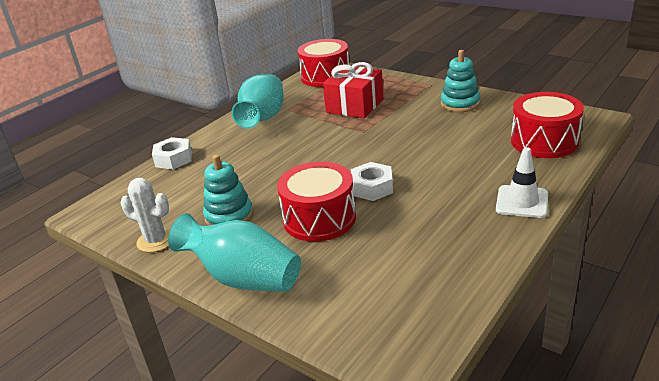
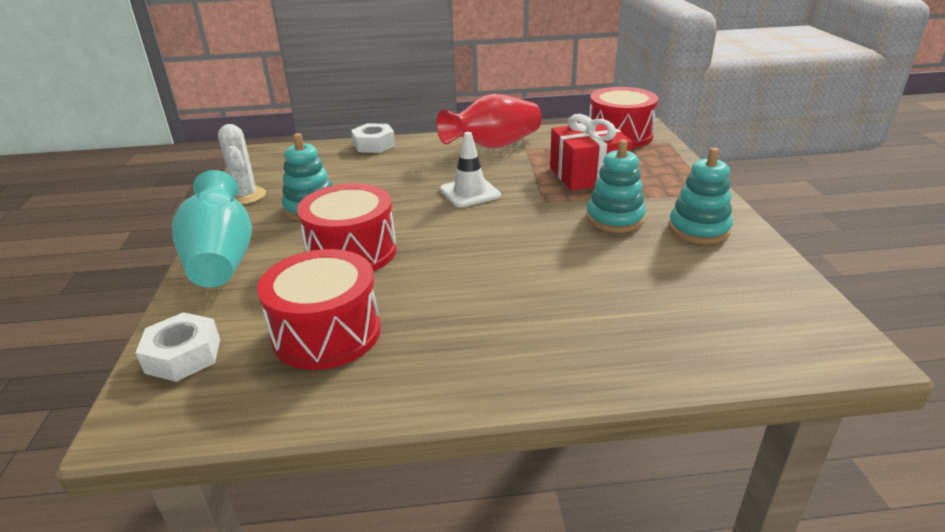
camera: 45 degrees right, 0 degrees up
(263, 118) = (493, 146): turquoise vase -> red vase
(372, 187) = (440, 255): white nut -> white nut (183, 355)
(415, 120) = (614, 218): none -> turquoise stacking toy
(522, 202) = (532, 371): white traffic cone -> white traffic cone (470, 193)
(544, 141) = (708, 329): red drum -> red drum (327, 333)

